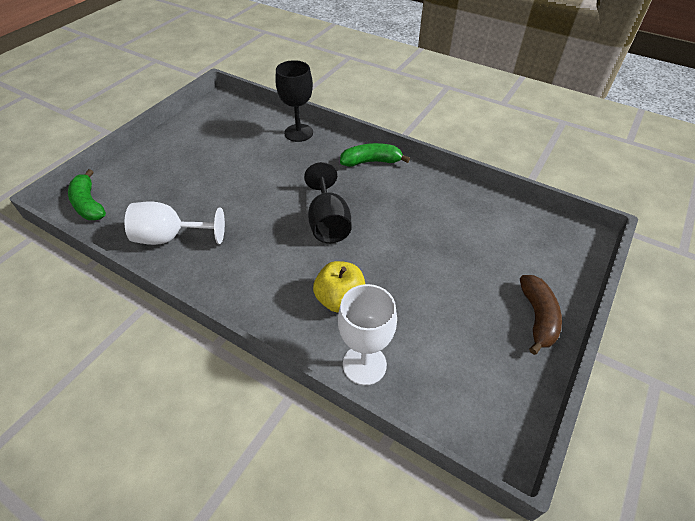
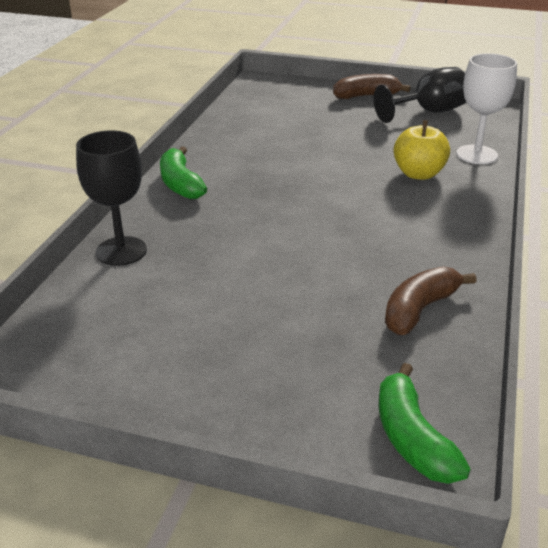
camera: 105 degrees left, 15 degrees down
(89, 204) = (412, 438): green banana -> green banana turned 120 degrees clockwise
(170, 237) = (419, 310): white goblet -> brown banana
(328, 222) = (313, 196): black goblet -> black goblet (428, 112)

